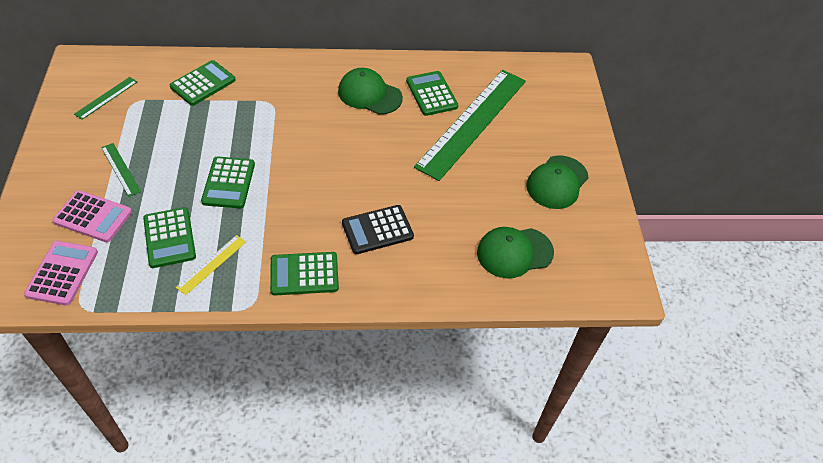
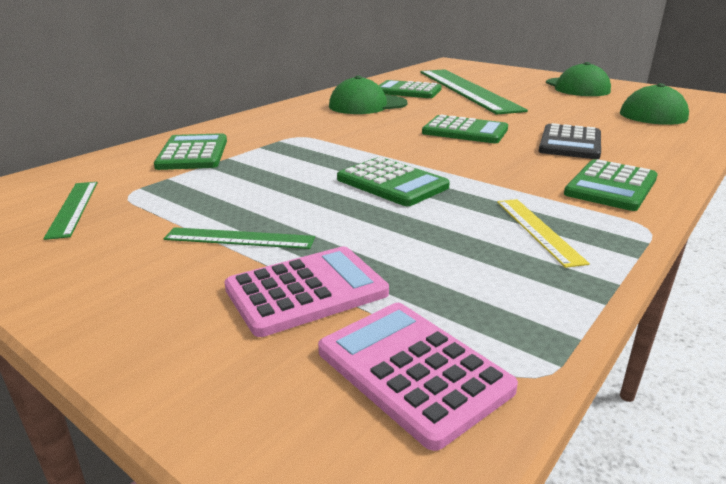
camera: 45 degrees left, 25 degrees down
(169, 238) = (446, 243): green calculator -> green calculator (465, 131)

